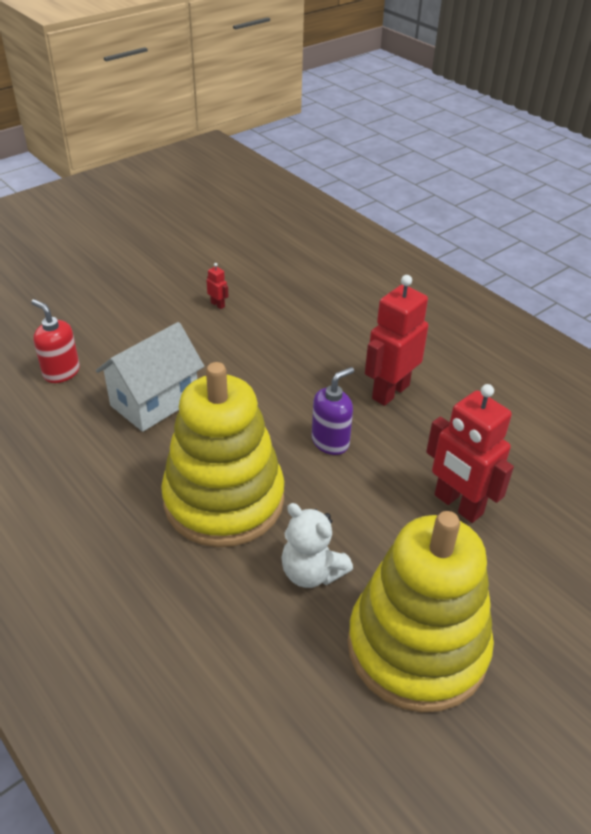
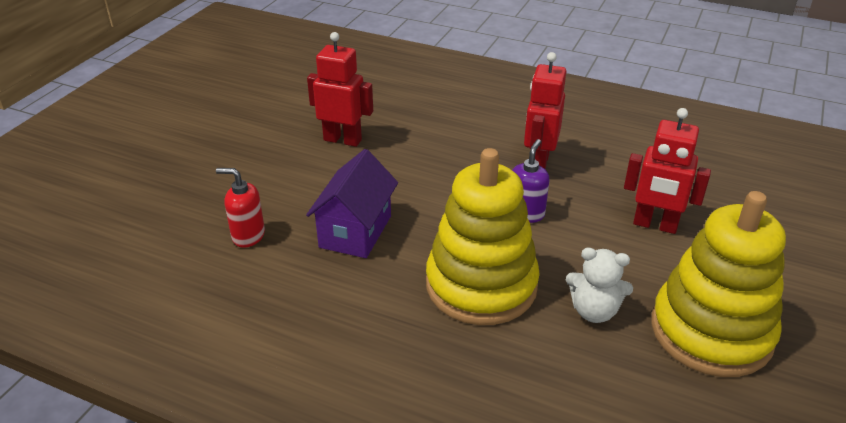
camera: 25 degrees left, 5 degrees down
(154, 401) = (355, 231): white house -> purple house
(218, 305) = (343, 140): red robot -> red robot, size x2.49

